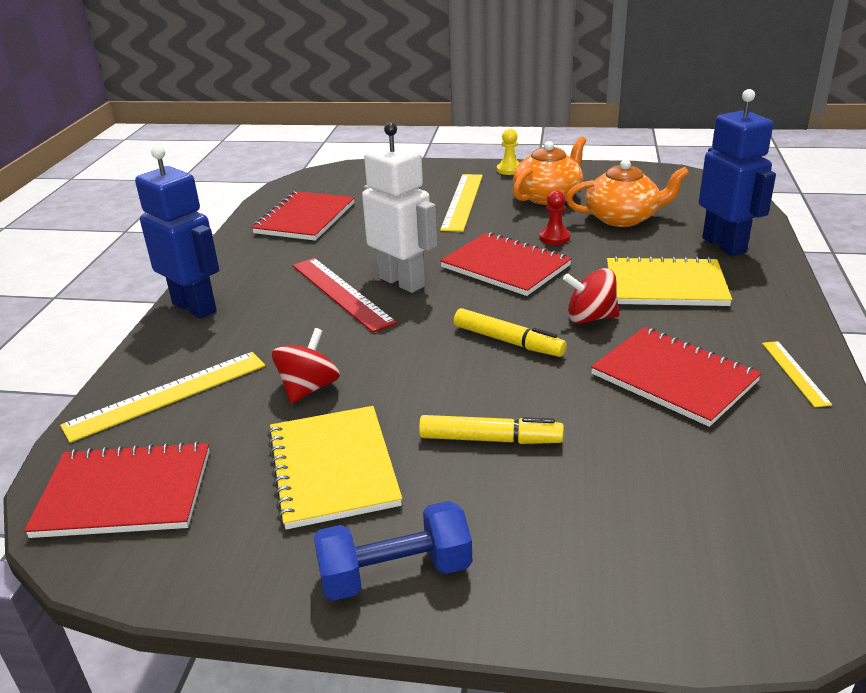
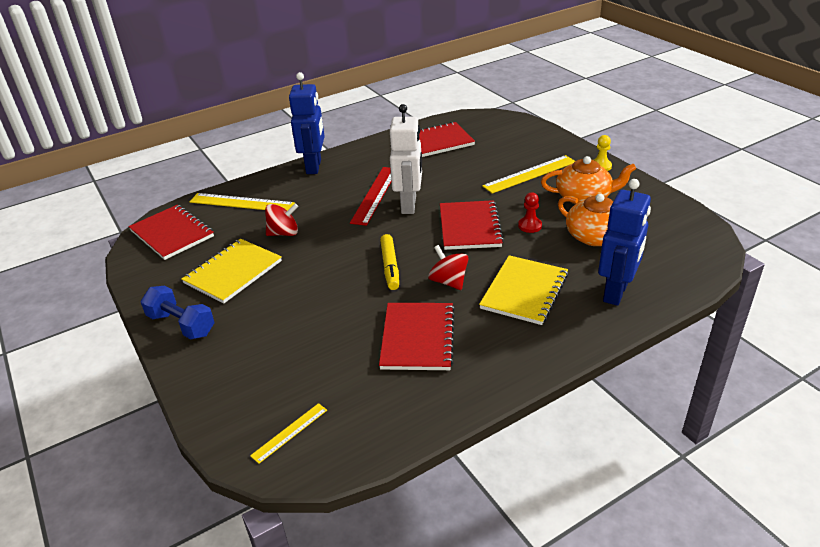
camera: 50 degrees right, 5 degrees up
(490, 439) = (296, 303): yellow marker -> none
(665, 285) = (524, 291): yellow notebook -> yellow notebook turned 60 degrees clockwise
(795, 373) = (477, 382): yellow ruler -> yellow ruler (289, 432)

